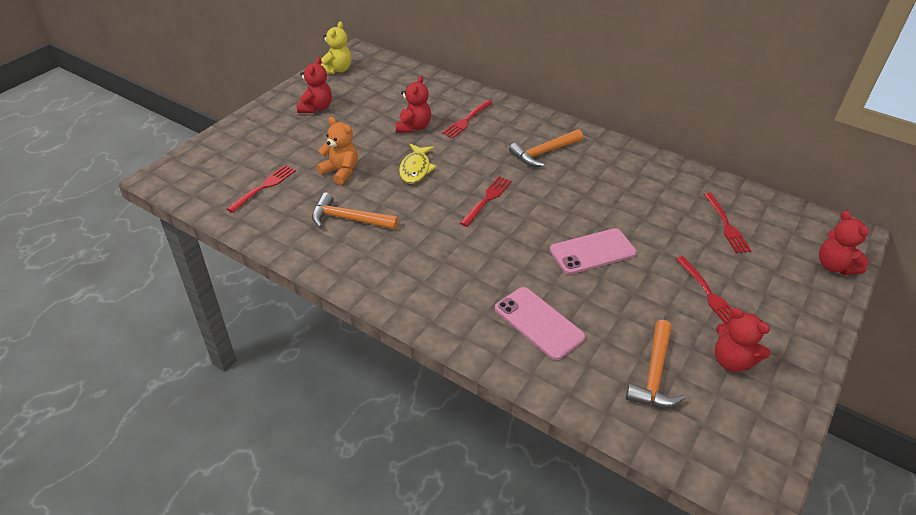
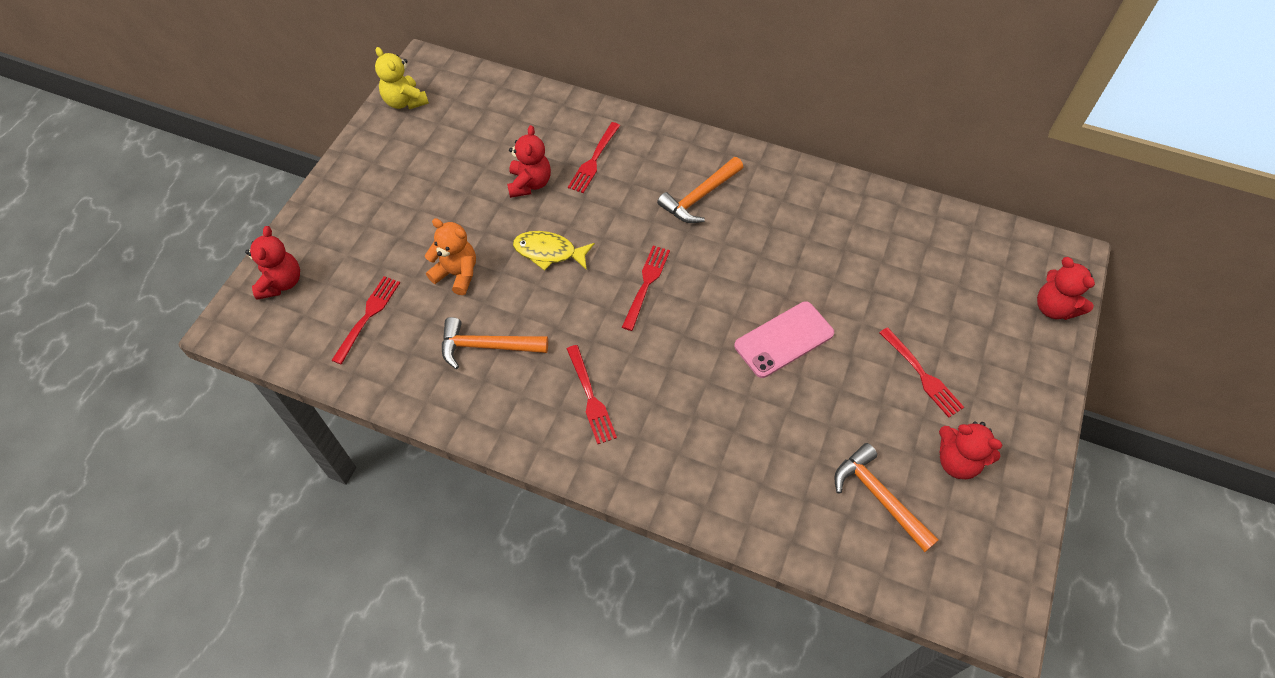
camera: 10 degrees left, 15 degrees up
(316, 108) = (396, 173): red teddy bear -> red teddy bear (281, 283)
(336, 70) = (405, 101): yellow teddy bear -> yellow teddy bear turned 135 degrees clockwise
(416, 169) = (549, 252): yellow fish -> yellow fish turned 105 degrees clockwise
(539, 323) = (742, 453): pink phone -> none
(654, 374) = (878, 496): orange hammer -> orange hammer turned 135 degrees clockwise
(726, 225) = (929, 270): red fork -> red fork (590, 397)

